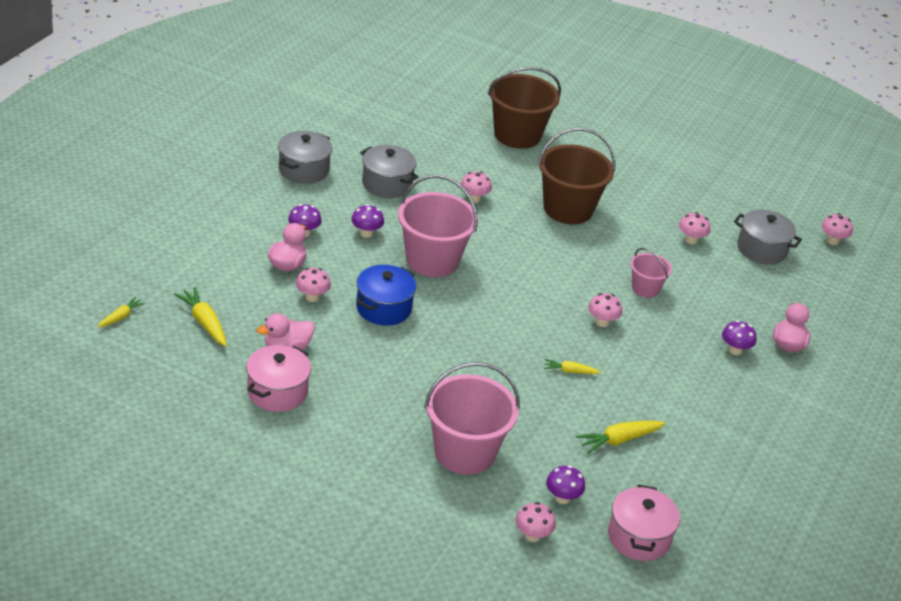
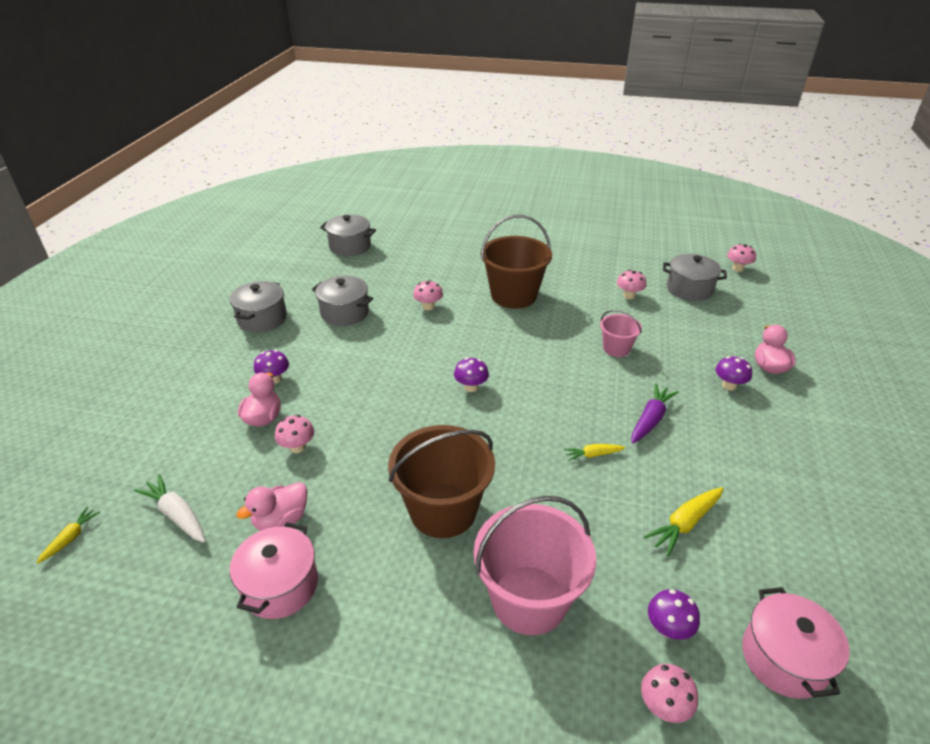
camera: 10 degrees left, 0 degrees up
(204, 322) = (177, 515): yellow carrot -> white carrot
(366, 233) = (337, 363): purple mushroom -> purple mushroom (471, 387)
(383, 308) = (377, 438): blue pot -> none
(413, 109) = (350, 246): none -> grey pot
(432, 260) = (410, 373): pink bucket -> none
(517, 135) = (444, 247): brown bucket -> brown bucket (443, 510)
(602, 322) = (596, 392): pink mushroom -> none
(639, 358) = (650, 419): none -> purple carrot

